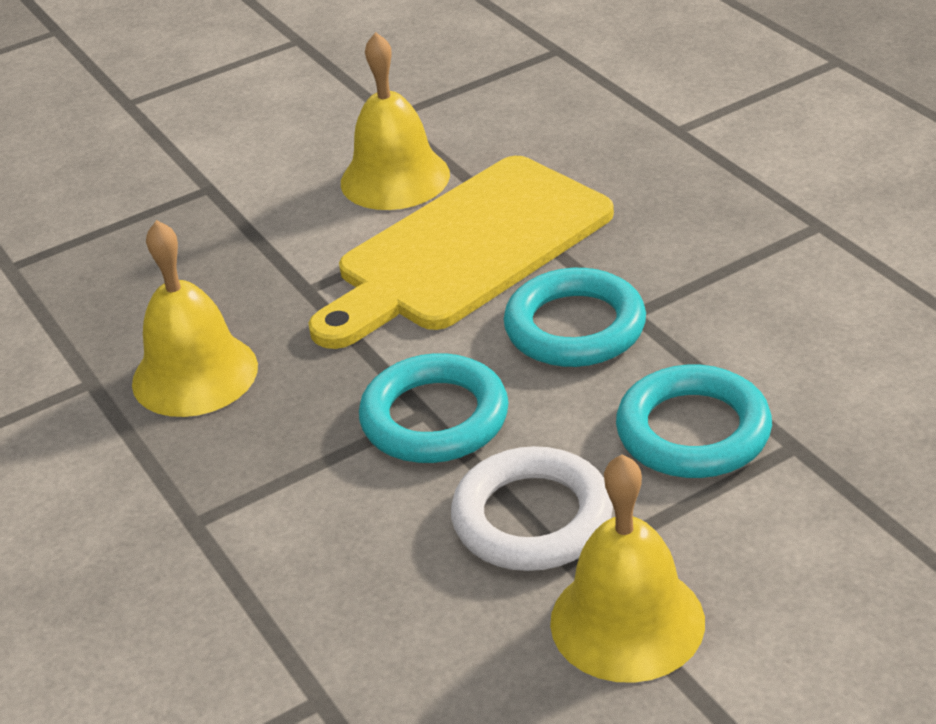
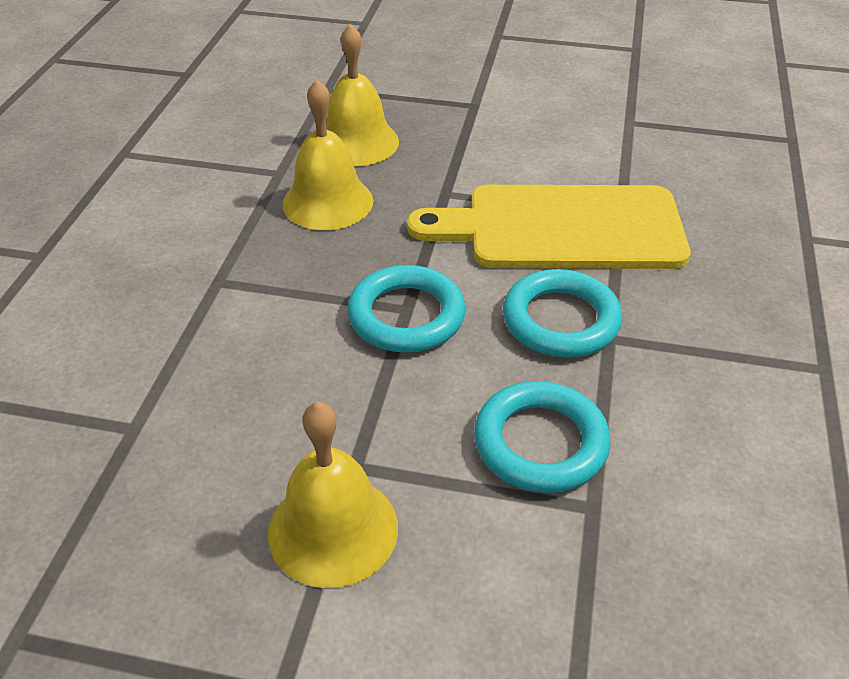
camera: 40 degrees right, 5 degrees up
(395, 178) = (580, 160): yellow bell -> yellow bell (357, 142)
(532, 518) = (373, 418): white ring -> none

